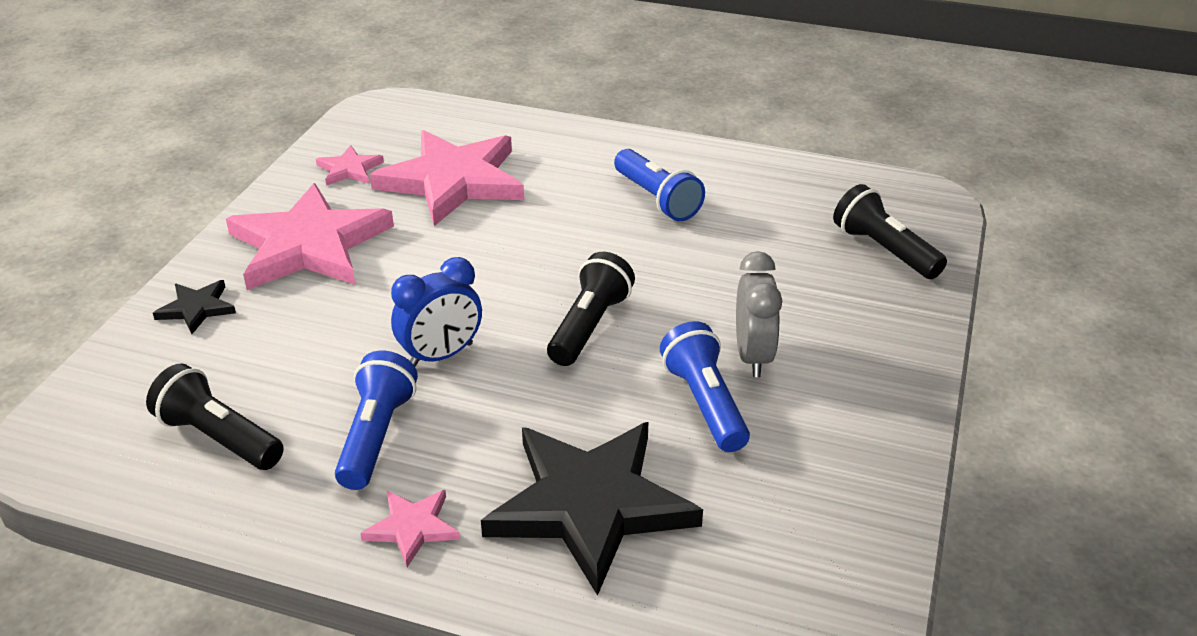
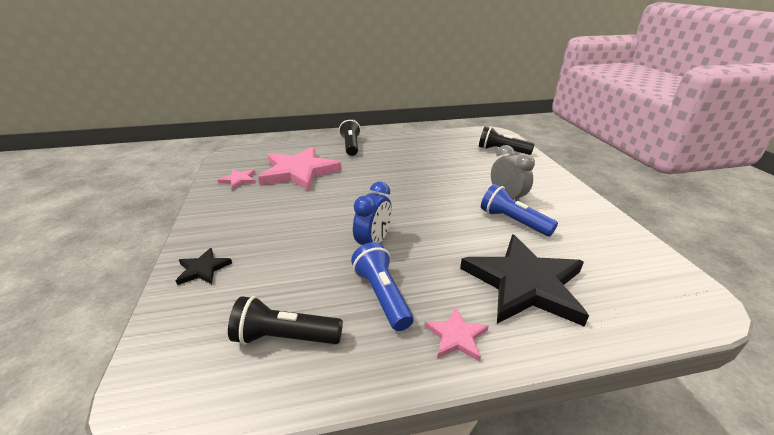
camera: 30 degrees left, 5 degrees down
(309, 245) = (247, 217): pink star -> none
(589, 326) = (428, 208): black flashlight -> black flashlight (351, 146)
(656, 199) = (398, 156): blue flashlight -> none

